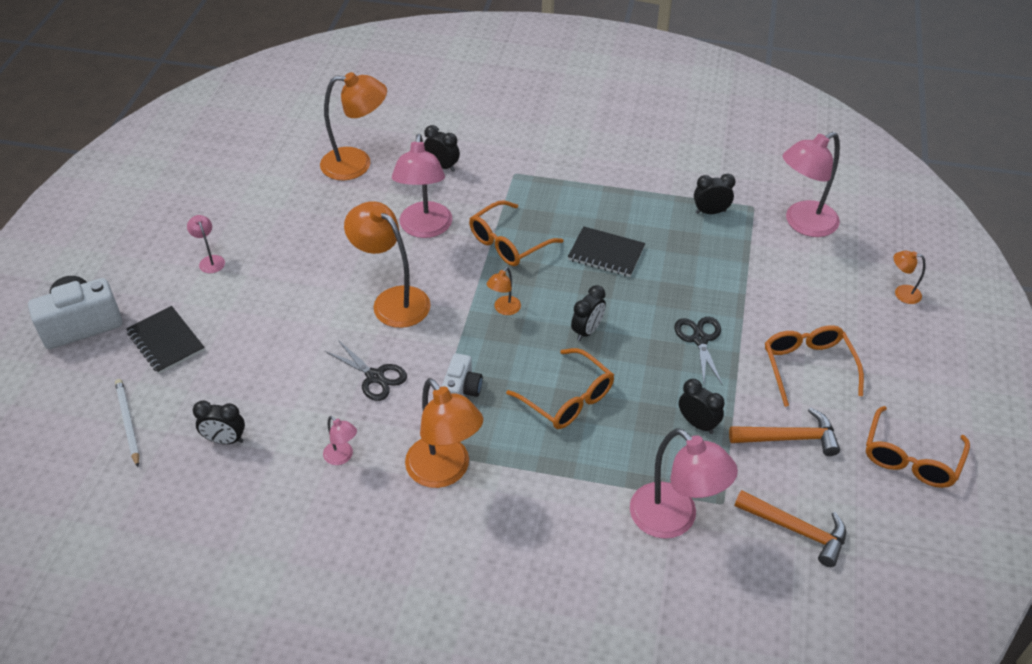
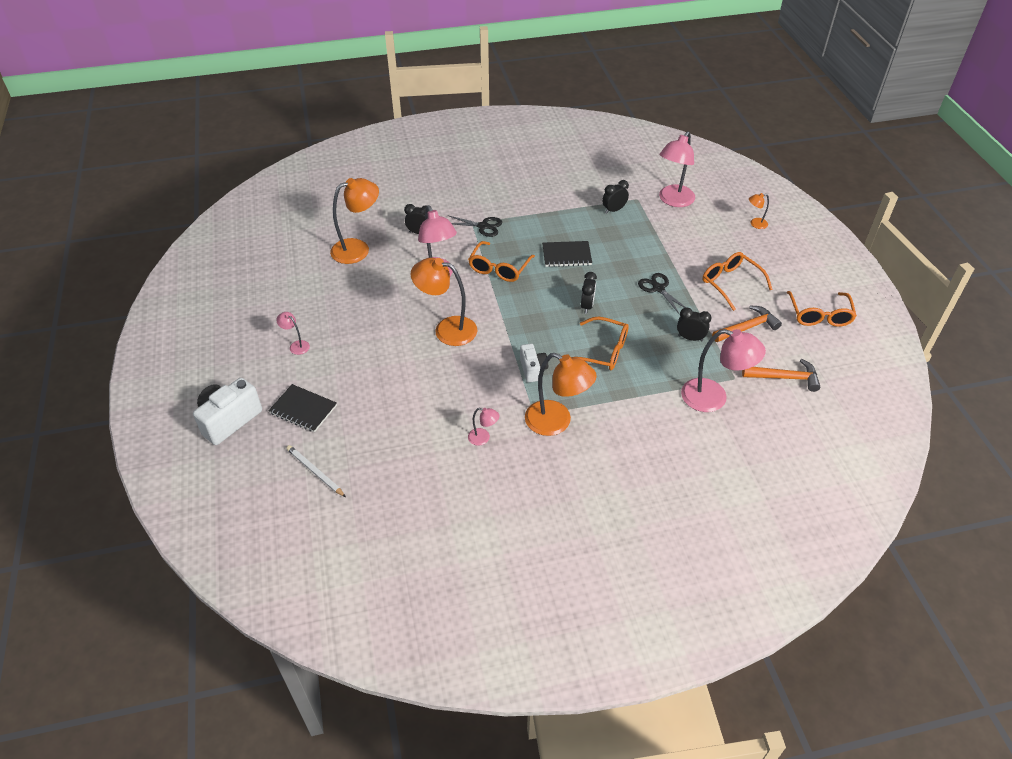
camera: 25 degrees left, 0 degrees up
(225, 440) = (394, 457): black clock -> none
(375, 377) = (469, 381): black scissors -> black scissors (483, 226)
(504, 309) = (525, 310): orange lamp -> none

